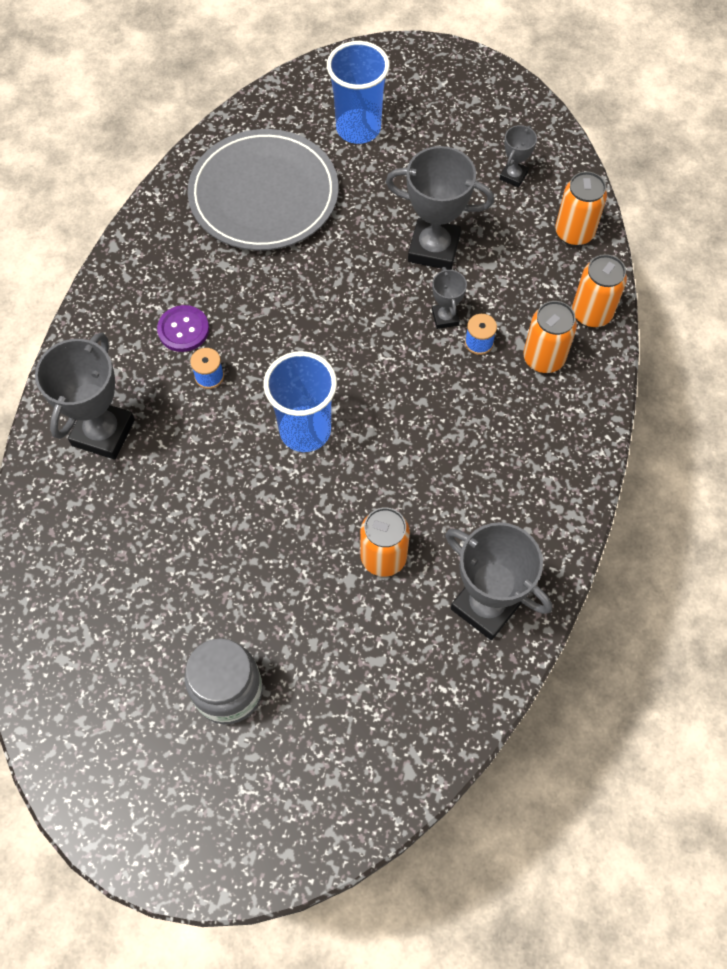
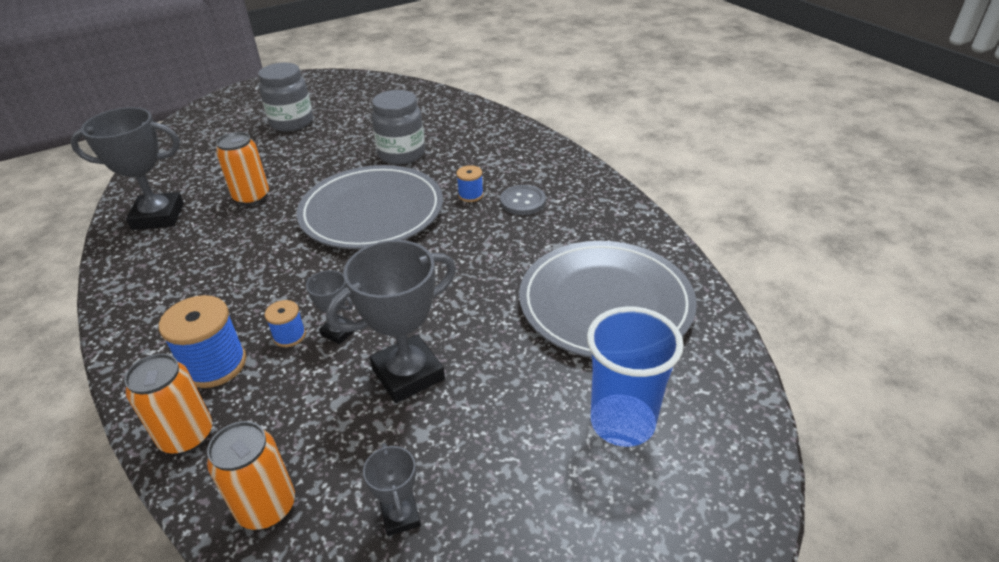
camera: 135 degrees right, 25 degrees down
(103, 432) = (491, 145): grey trophy -> none
(183, 329) = (523, 201): purple button -> grey button
(192, 499) = (402, 154): none -> grey jar
(305, 430) = (372, 211): blue cup -> grey plate
(543, 358) = (215, 365): orange can -> blue spool

